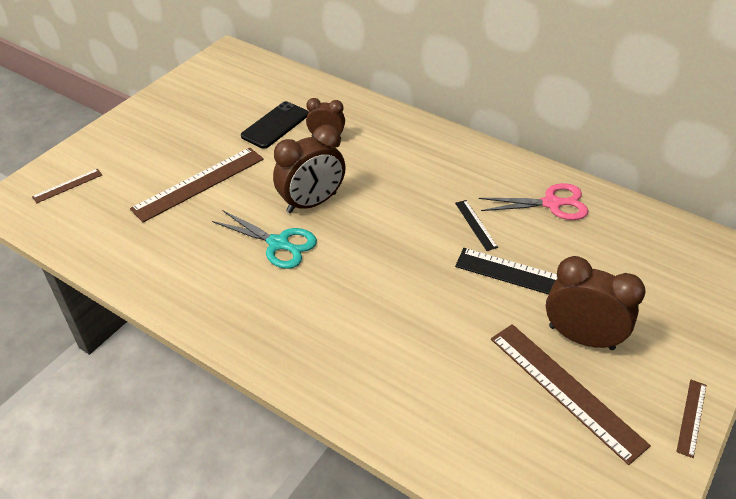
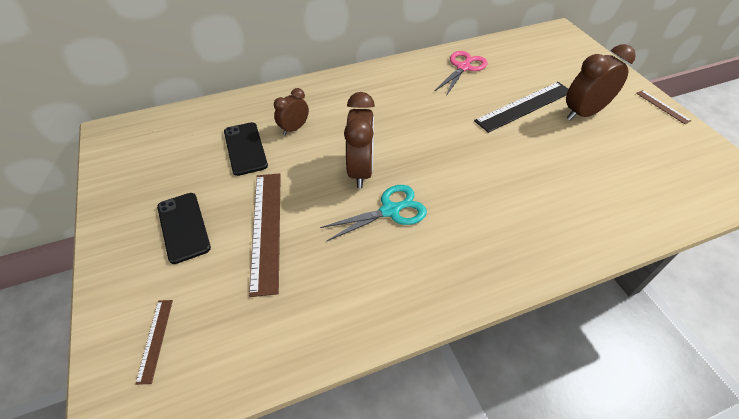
camera: 55 degrees left, 5 degrees up
(167, 142) = (183, 227): none -> black phone
(476, 225) = (456, 105): black ruler -> none
(565, 390) = (621, 140): brown ruler -> none

